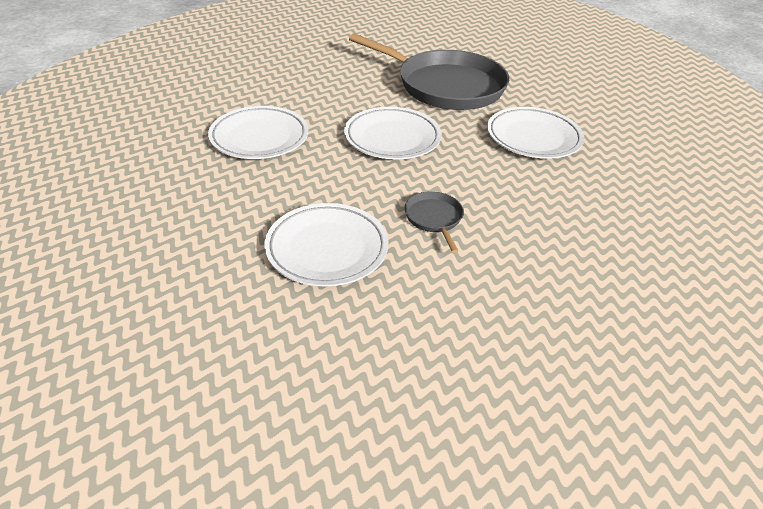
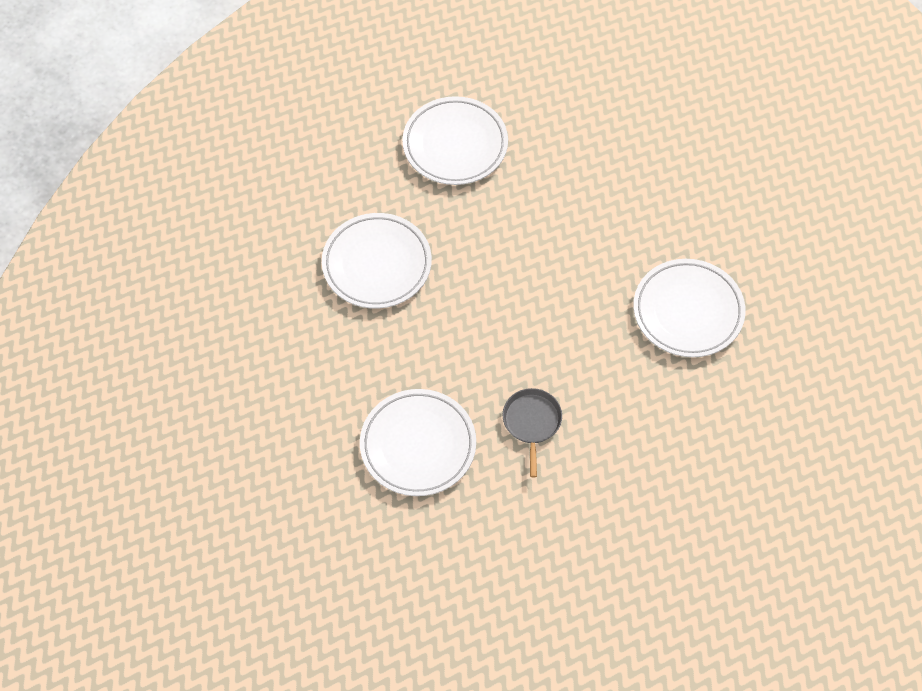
camera: 15 degrees right, 20 degrees up
(392, 138) = (524, 287): white plate -> white plate (455, 145)
(446, 86) = (619, 193): grey pan -> none

